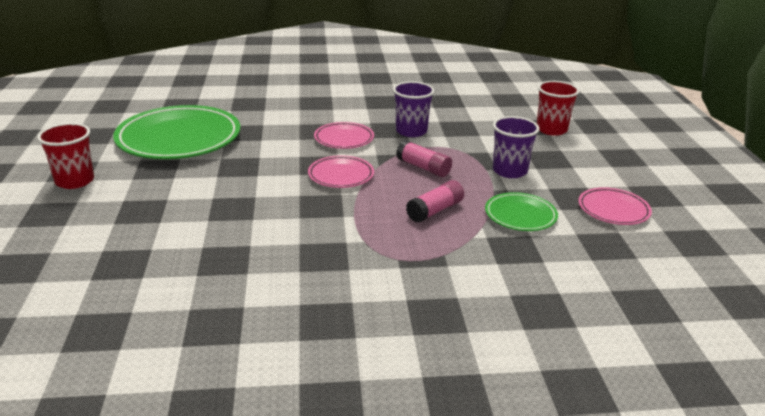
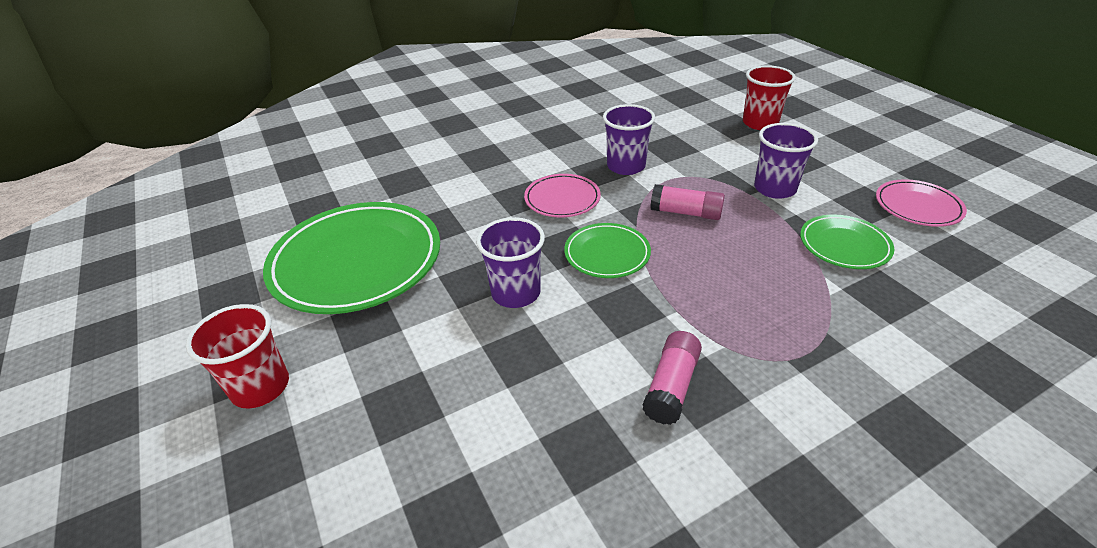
camera: 20 degrees left, 10 degrees up
(259, 179) = (516, 293): none -> purple cup
(341, 175) = (607, 254): pink plate -> green plate
(435, 210) = (756, 270): pink glue stick -> pink glue stick (671, 386)

